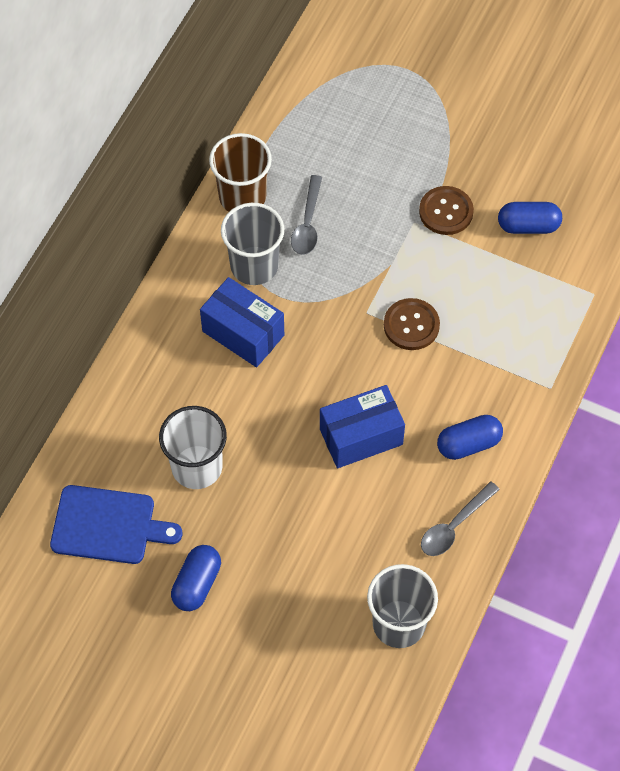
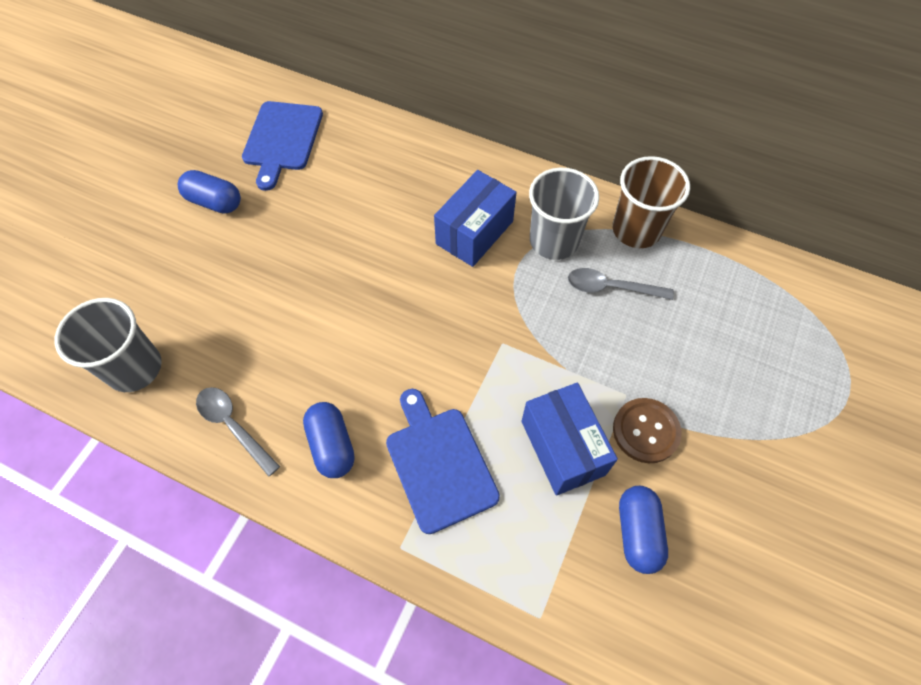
camera: 90 degrees right, 0 degrees up
(197, 467) = (331, 199): white cup -> none
(361, 436) = (351, 336): blue box -> blue box (562, 447)
(411, 325) = (486, 388): brown button -> none
(480, 361) = (439, 463): none -> blue cutting board

